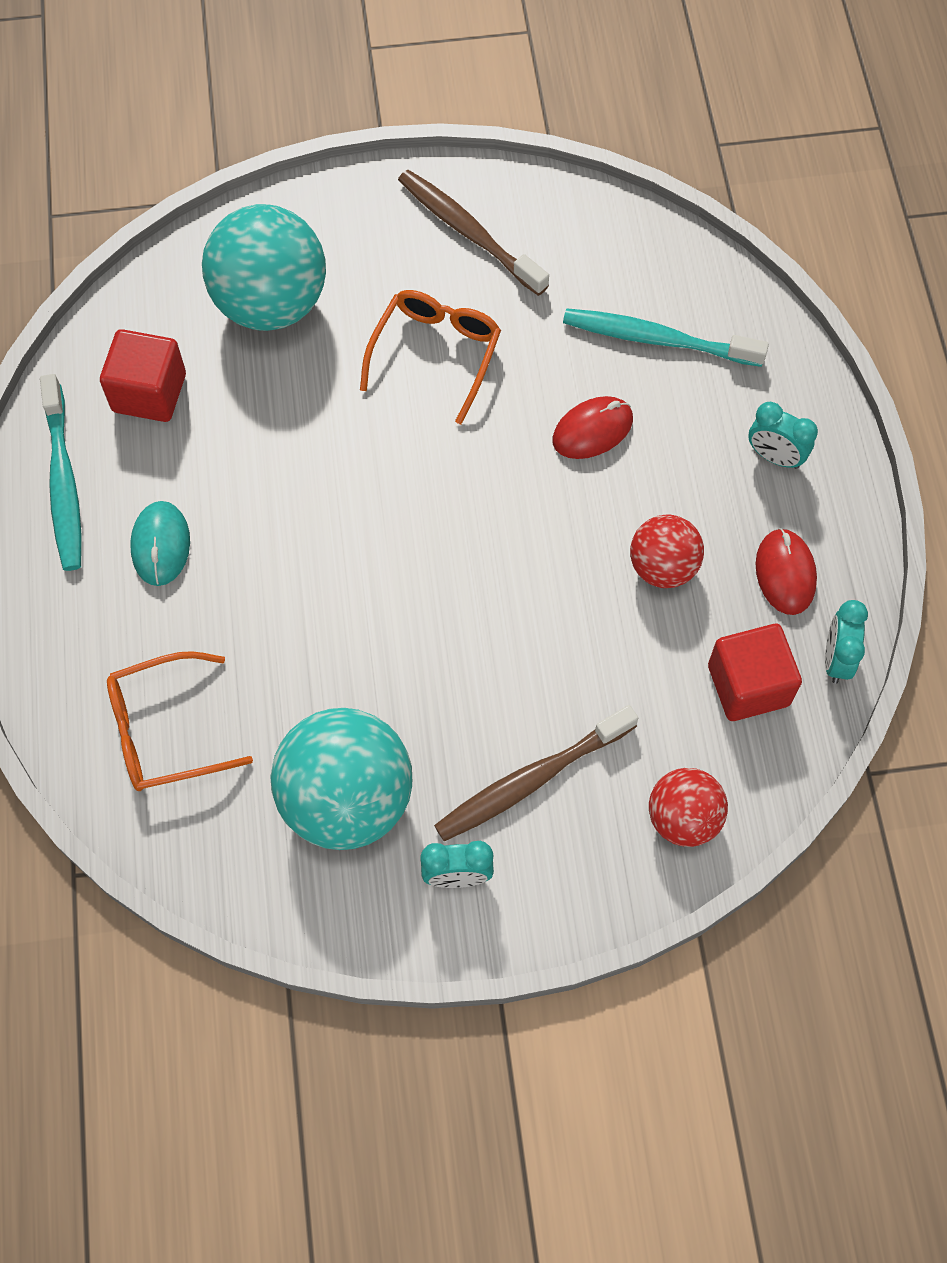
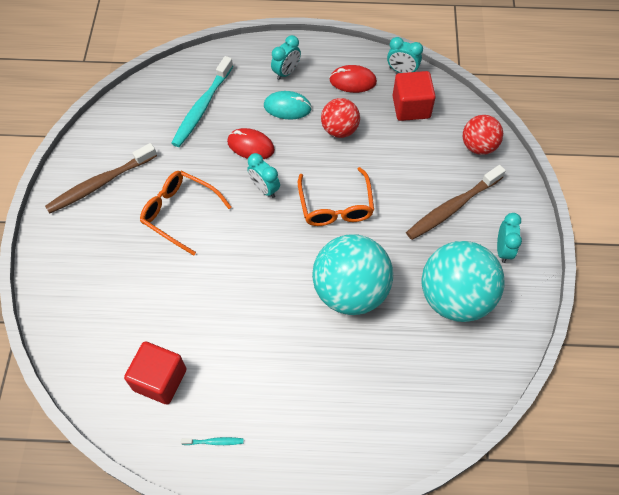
camera: 80 degrees left, 5 degrees down
(64, 482) = (214, 442): turquoise toothbrush -> turquoise toothbrush, size x0.43
(161, 545) = (274, 383): turquoise mouse -> turquoise mouse (287, 107)
(166, 730) = (402, 392): orange glasses -> orange glasses (335, 205)
(271, 303) = (114, 298): turquoise ball -> turquoise ball (350, 291)
(508, 468) = (264, 189): none -> turquoise clock
(531, 780) = (452, 207): brown toothbrush -> brown toothbrush turned 75 degrees clockwise
(592, 430) = (250, 146): red mouse -> red mouse turned 45 degrees counterclockwise

